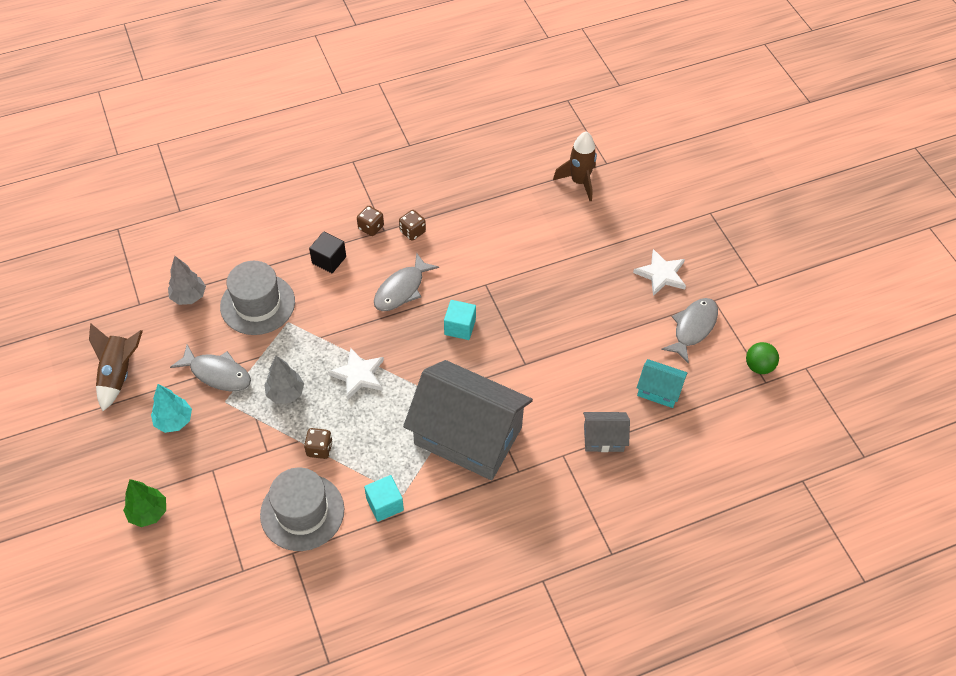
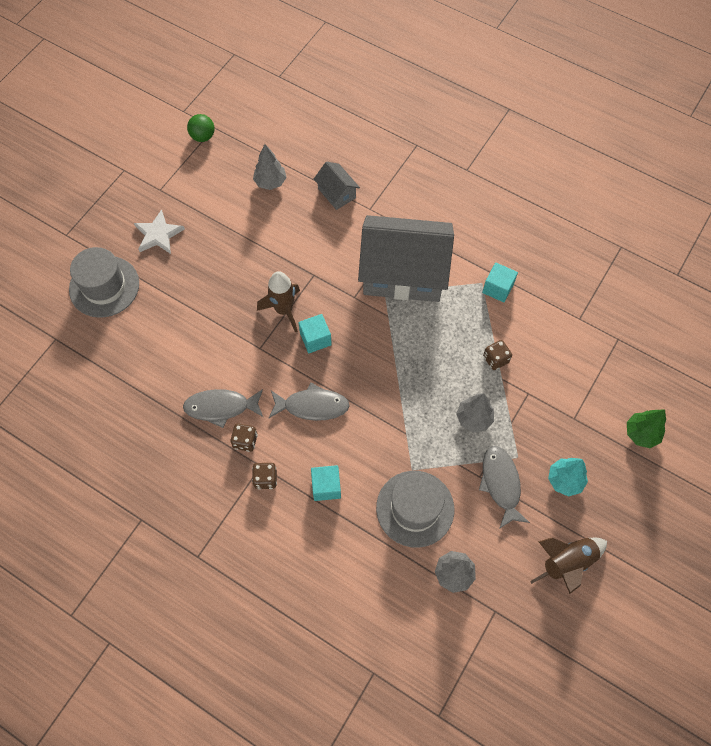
camera: 125 degrees left, 10 degrees up
(302, 512) = (548, 334): grey hat -> grey hat (104, 286)
(329, 260) = (326, 486): black cube -> turquoise cube
(358, 375) = (415, 379): white star -> none
(468, 436) = (403, 273): grey house -> grey house turned 75 degrees counterclockwise
(579, 182) = (94, 346): brown rocket -> brown rocket (284, 310)
(659, 390) = (270, 182): turquoise house -> grey tree
(693, 328) = (197, 189): grey fish -> grey fish (221, 407)

